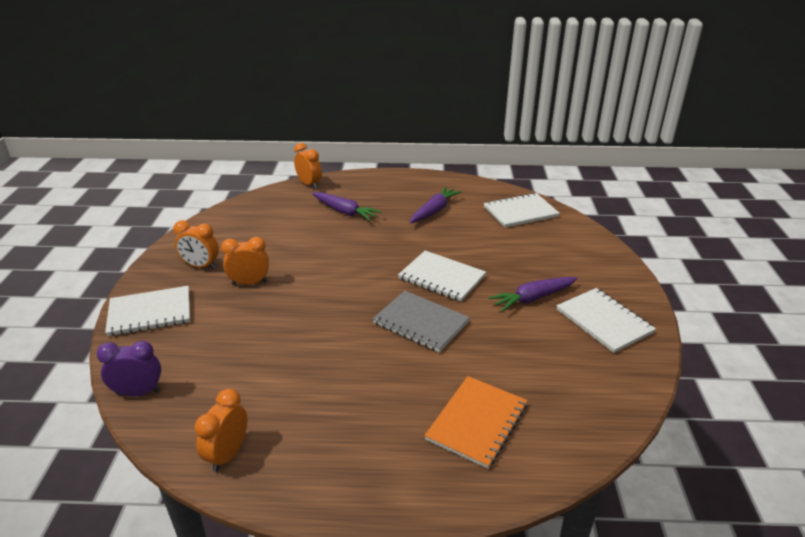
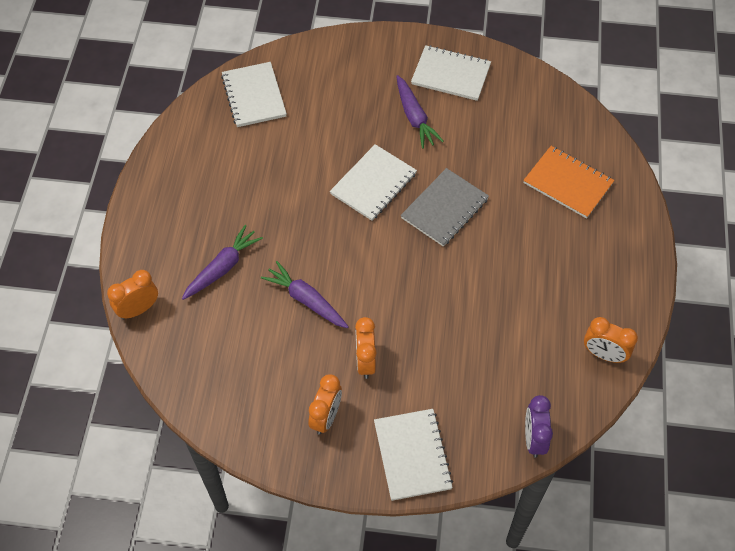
camera: 85 degrees left, 25 degrees up
(434, 211) = (236, 176): purple carrot -> purple carrot (306, 300)
(604, 321) = (451, 74): white notebook -> white notebook turned 45 degrees clockwise

